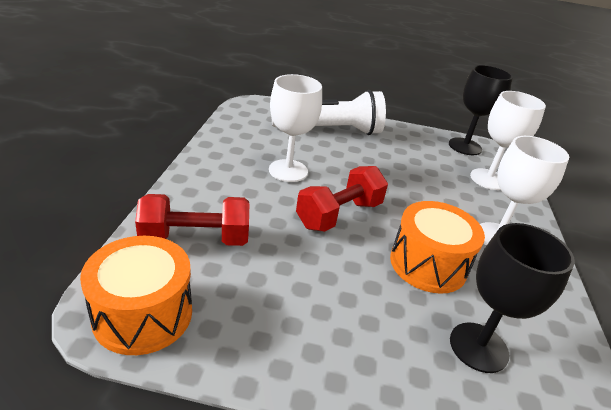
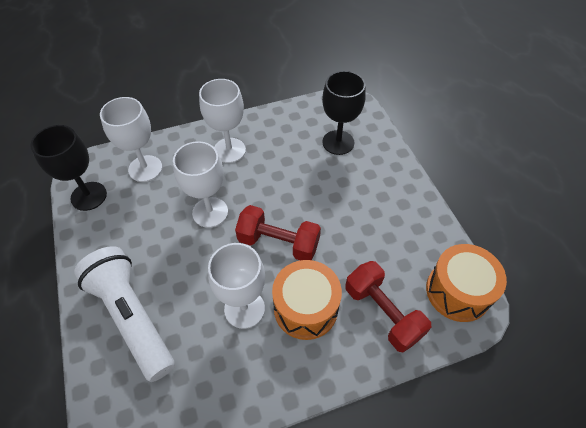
camera: 115 degrees left, 20 degrees up
(408, 192) = (210, 212): none -> white goblet
(428, 264) = (290, 177): orange drum -> orange drum (305, 308)

